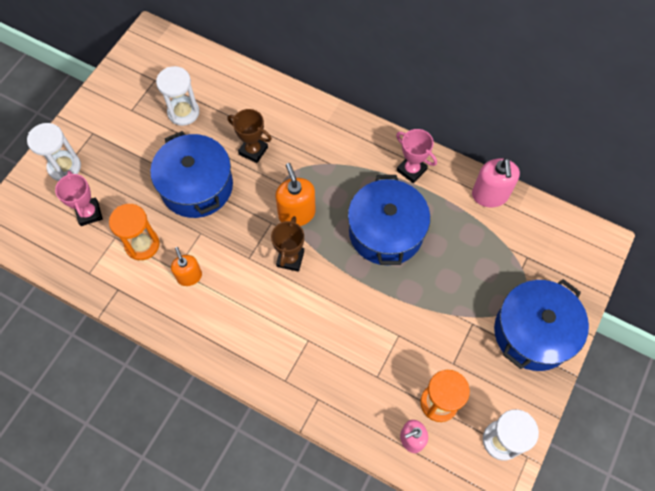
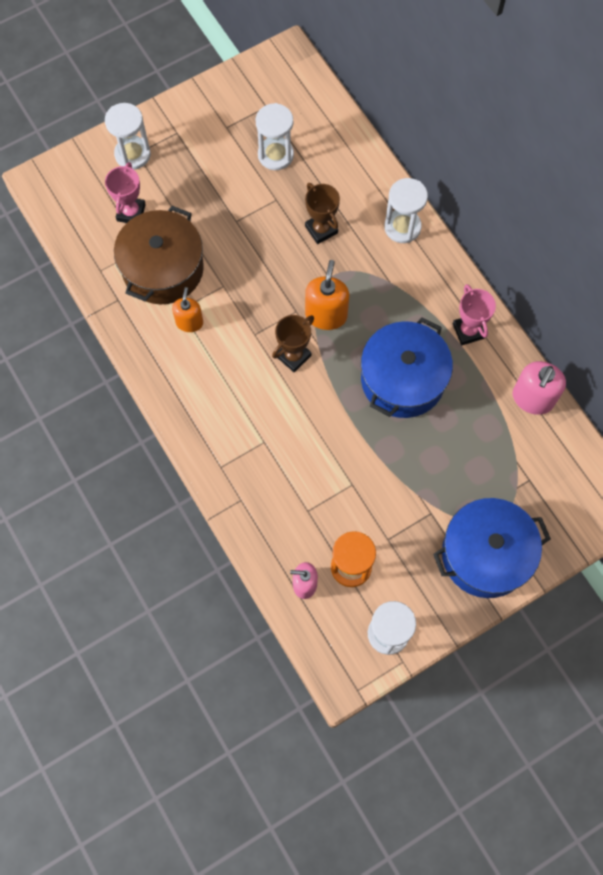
camera: 30 degrees right, 5 degrees up
(142, 244) = (163, 269): orange hourglass -> brown pot
(197, 186) = (246, 238): blue pot -> none
(314, 118) = (402, 227): none -> white hourglass

